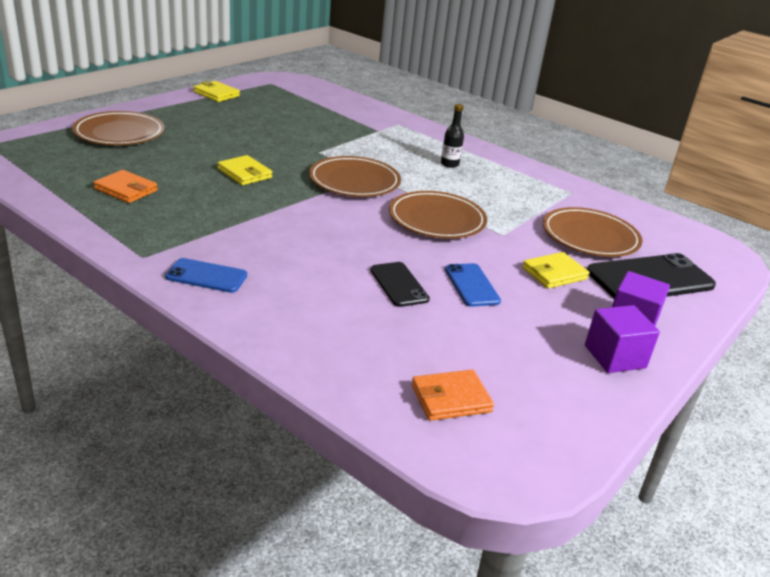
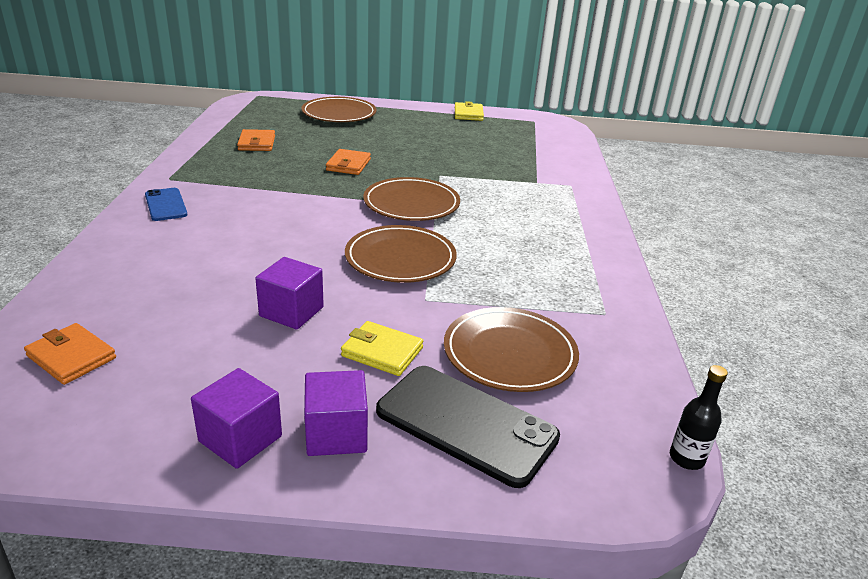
camera: 55 degrees right, 0 degrees up
(244, 173) = (348, 165): yellow wallet -> orange wallet
(399, 284) = (246, 277): black phone -> none
(449, 164) = (533, 231): black bottle -> black bottle (686, 458)
(471, 285) = (291, 311): blue phone -> purple cube

